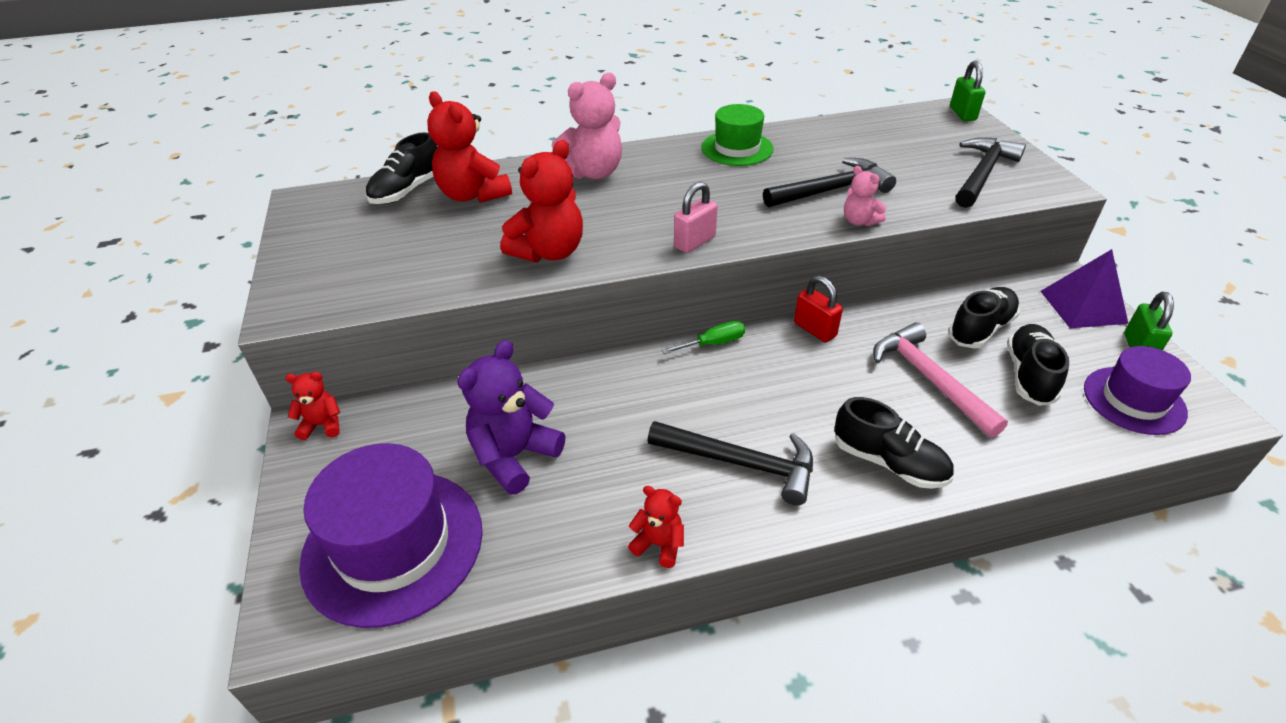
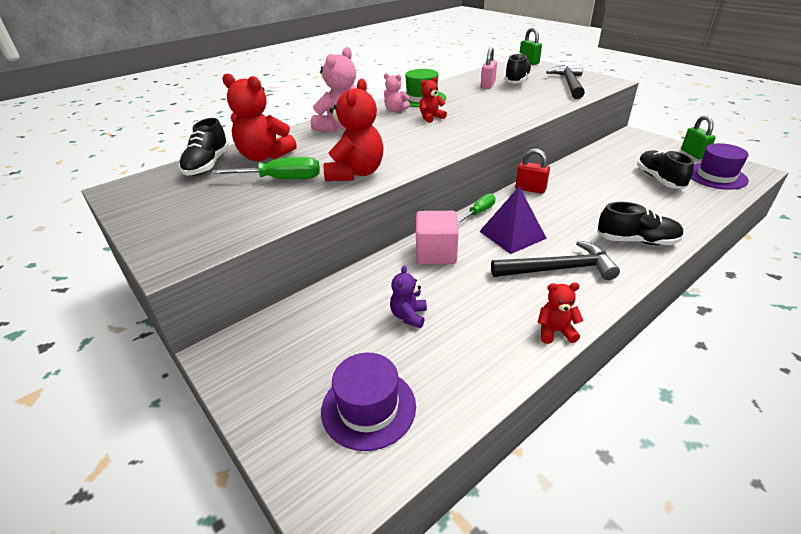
camera: 25 degrees left, 5 degrees down
(322, 425) = (234, 349): red teddy bear -> red teddy bear (431, 118)
(393, 545) = (368, 407): purple hat -> purple hat, size x0.61
(463, 236) = (281, 179): none -> green screwdriver
(514, 456) = (409, 316): purple teddy bear -> purple teddy bear, size x0.53
(611, 385) = (436, 253): none -> pink cube
(694, 242) = (448, 146): pink padlock -> pink padlock (487, 85)
(832, 190) = (500, 106): black hammer -> none
(859, 221) = (531, 116): pink teddy bear -> pink teddy bear (395, 110)
(929, 379) = (614, 195): pink hammer -> none
(980, 329) = (614, 165): black shoe -> black shoe (517, 80)
(1083, 307) = (651, 143): purple pyramid -> purple pyramid (512, 234)

